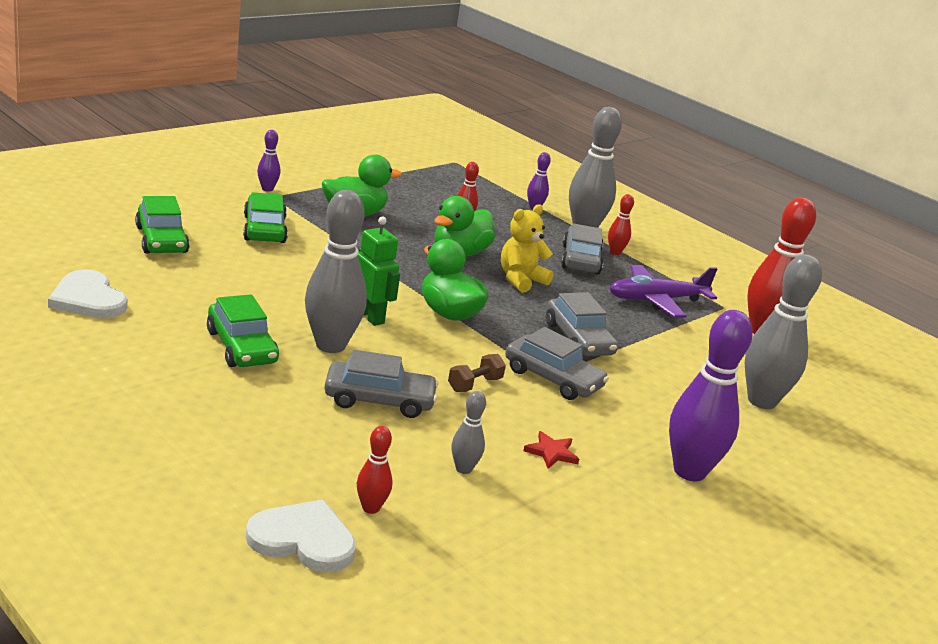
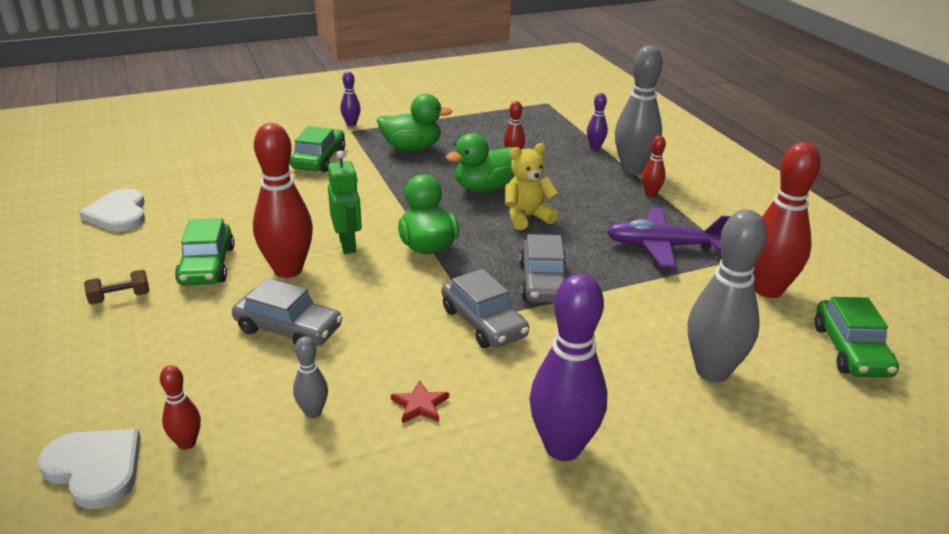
camera: 25 degrees right, 5 degrees up
(161, 240) = (223, 165): green car -> green car (850, 350)
(330, 345) = (288, 270): grey bowling pin -> red bowling pin
(474, 384) = (396, 321): brown dumbbell -> brown dumbbell (120, 298)
(581, 259) = (607, 200): grey car -> none

